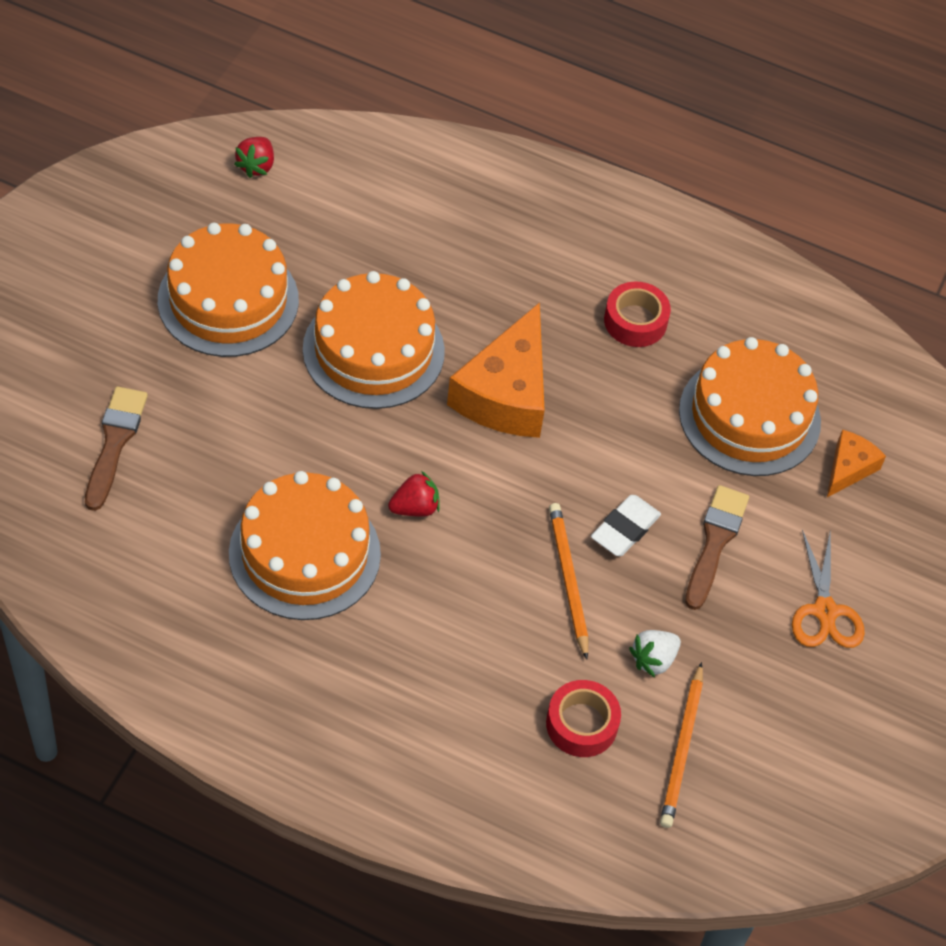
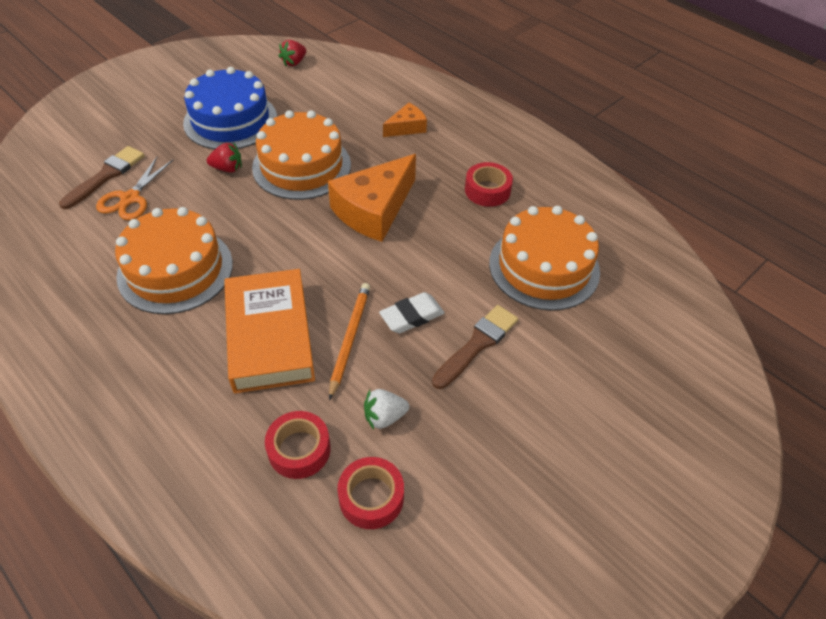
camera: 25 degrees right, 5 degrees down
(228, 300) = (230, 120): orange cake -> blue cake
(415, 508) = (269, 262): red strawberry -> red strawberry (227, 168)
(474, 604) = (270, 336): none -> orange book
(682, 749) = (371, 497): orange pencil -> red tape
(825, 611) = (545, 422): orange scissors -> orange scissors (130, 198)
(849, 468) = (608, 321): orange cheese -> orange cheese (407, 127)

